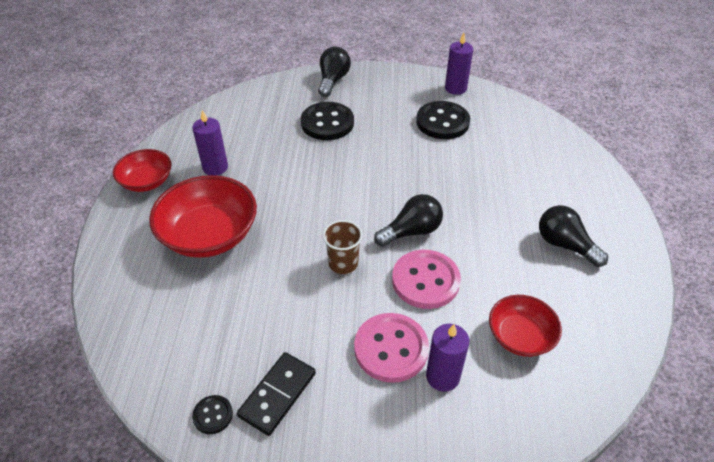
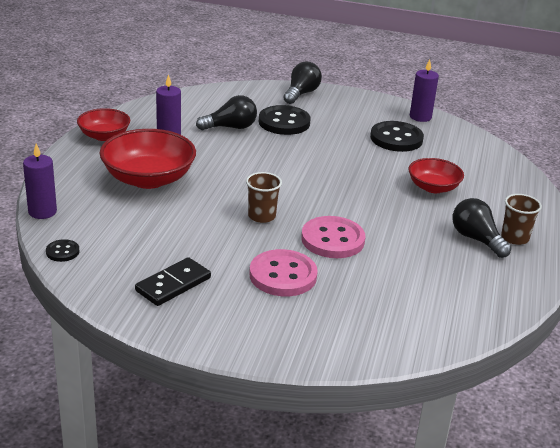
camera: 10 degrees right, 15 degrees down
(213, 415) = (114, 286): black button -> black button (62, 252)
(411, 231) = (333, 206): black light bulb -> black light bulb (230, 127)
(442, 376) = (322, 300): purple candle -> purple candle (42, 212)
(520, 336) = (404, 289): red bowl -> red bowl (433, 187)
(600, 234) = (514, 238): none -> brown cup

